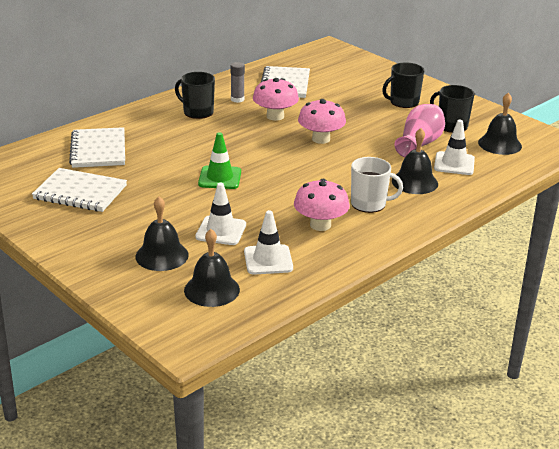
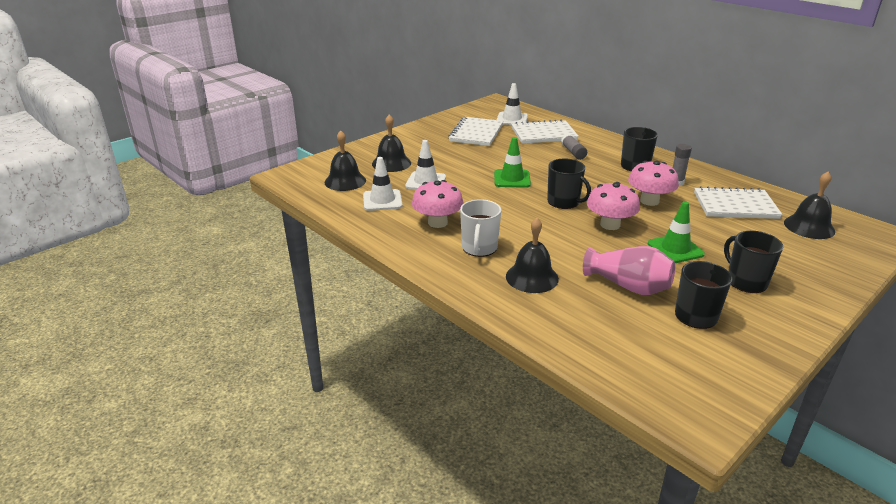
camera: 90 degrees right, 0 degrees up
(157, 138) = (573, 152): none -> grey glue stick
(275, 155) = (564, 202): none -> black mug
(360, 118) = (675, 249): none -> green traffic cone
(454, 164) = (586, 308): white traffic cone -> white traffic cone (512, 119)
(499, 144) = (661, 353): black bell -> black bell (809, 227)

